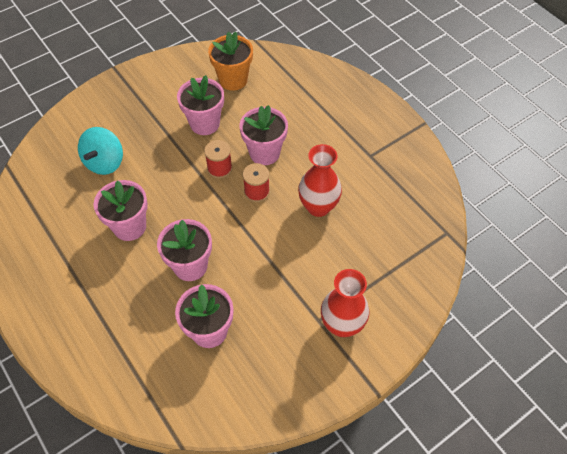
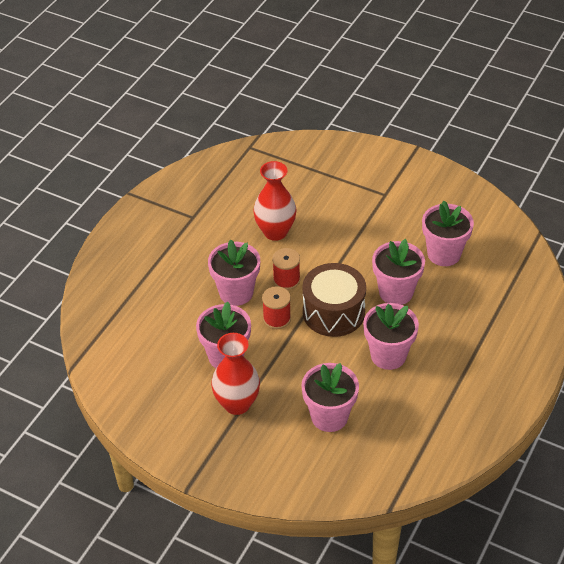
camera: 115 degrees left, 10 degrees down
(105, 162) = (329, 416): turquoise spinning top -> pink flower pot
(200, 209) = (333, 312): none -> brown drum
(233, 80) = (148, 360): orange flower pot -> none
(342, 325) = (379, 180): red vase -> red vase (237, 404)

